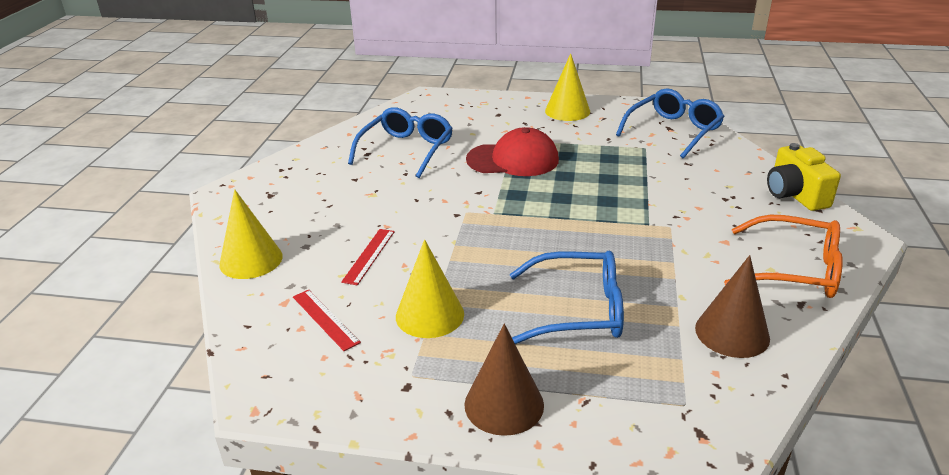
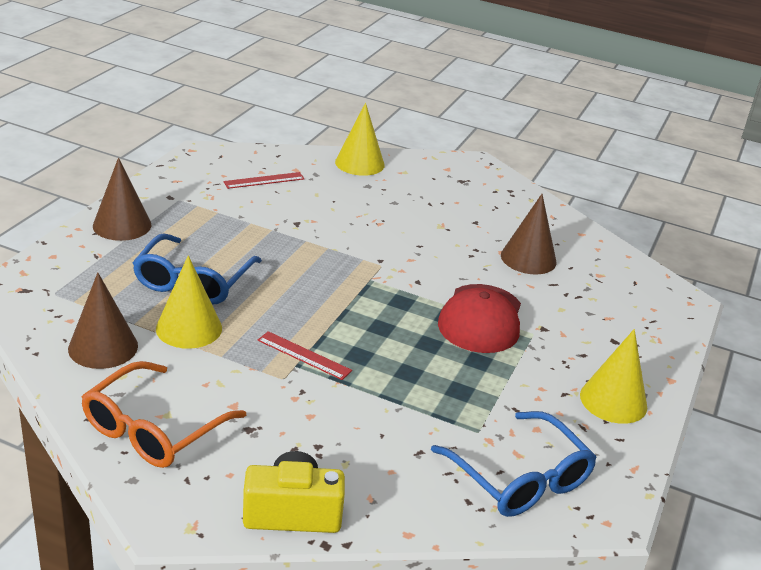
camera: 100 degrees right, 0 degrees up
(369, 256) = (335, 208): red ruler -> red ruler (304, 355)
(406, 150) = (528, 258): blue glasses -> brown cone
(430, 315) = (238, 218): yellow cone -> yellow cone (189, 328)

